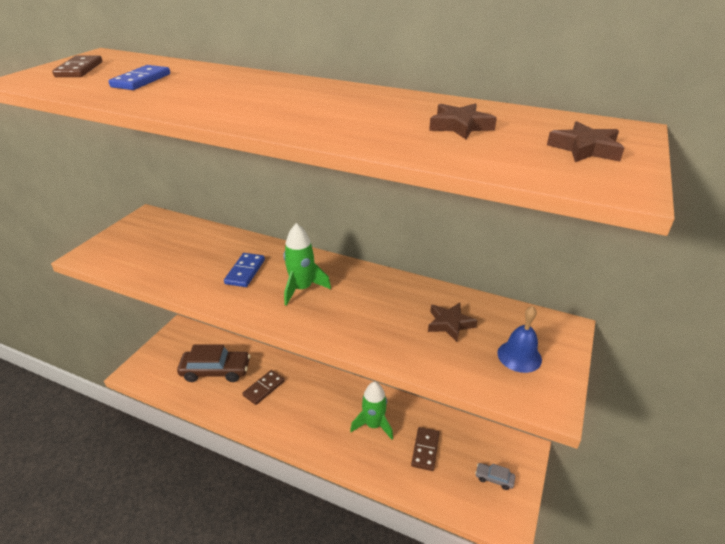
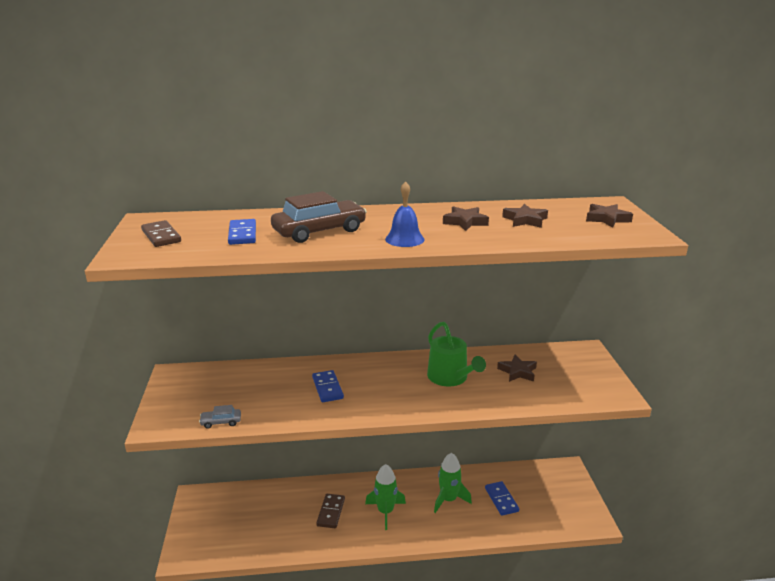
camera: 30 degrees left, 10 degrees down
(216, 371) = (270, 517): brown car -> brown car (319, 231)
(302, 289) = (389, 384): green rocket -> green rocket (385, 512)
(369, 303) = (450, 377): none -> green watering can
(379, 113) = (465, 222): none -> brown star
(425, 450) = (501, 500): brown domino -> blue domino
(494, 478) = (562, 497): grey car -> grey car (221, 422)
(519, 356) = (578, 376): blue bell -> blue bell (404, 239)

